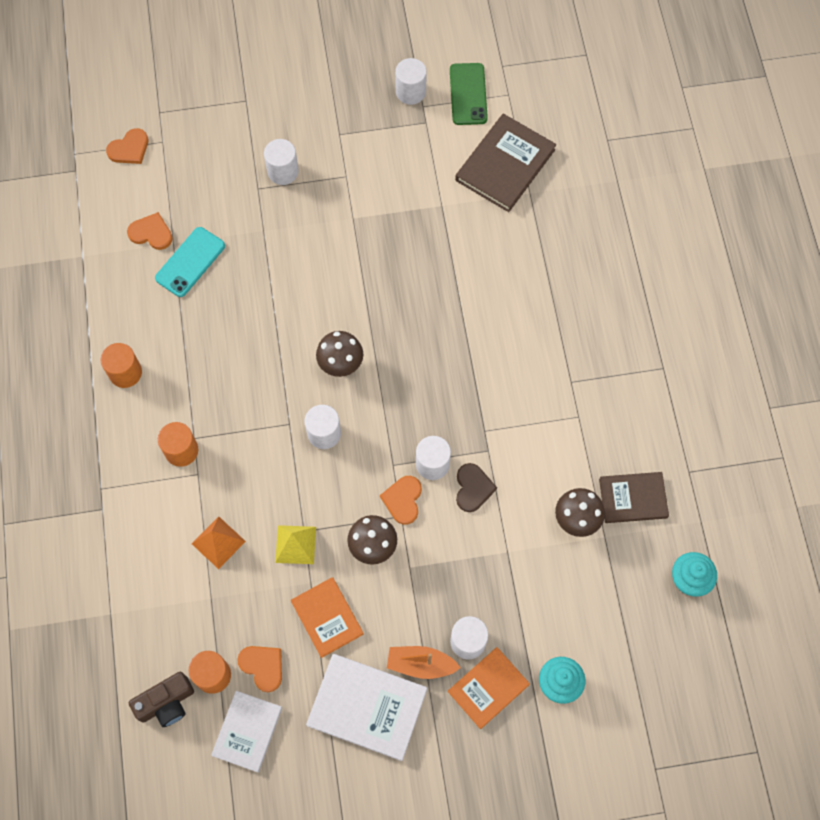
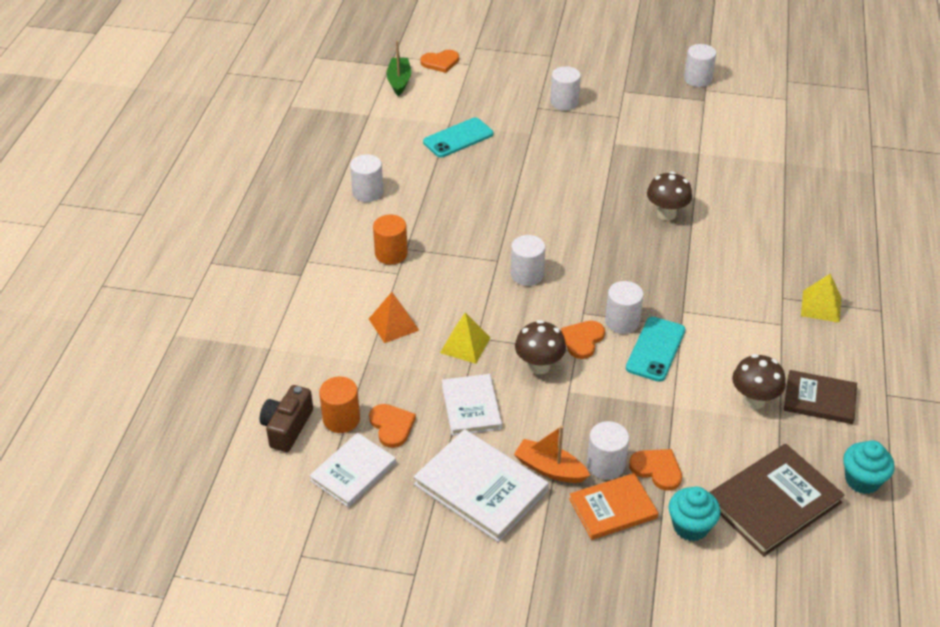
camera: 20 degrees right, 25 degrees down
(95, 193) = (399, 81): none -> green boat
(125, 373) = (368, 192): orange cylinder -> white cylinder
(151, 233) = (433, 114): orange heart -> orange heart (657, 469)
(166, 703) = (287, 427): brown camera -> brown camera turned 120 degrees clockwise
(327, 617) = (471, 406): orange book -> white book
(341, 364) = (563, 232): brown mushroom -> brown mushroom (666, 214)
(468, 94) = (749, 91): green phone -> none
(473, 488) = (655, 349): brown heart -> turquoise phone
(505, 165) = (768, 140): brown book -> brown book (773, 502)
(608, 381) = (821, 306): none -> yellow pyramid

